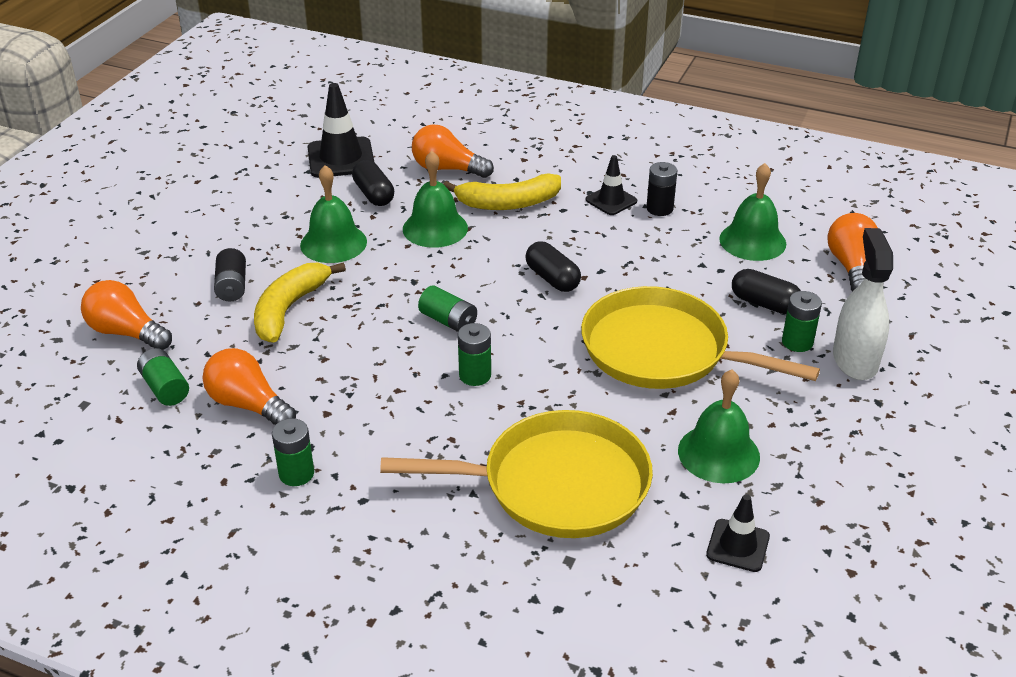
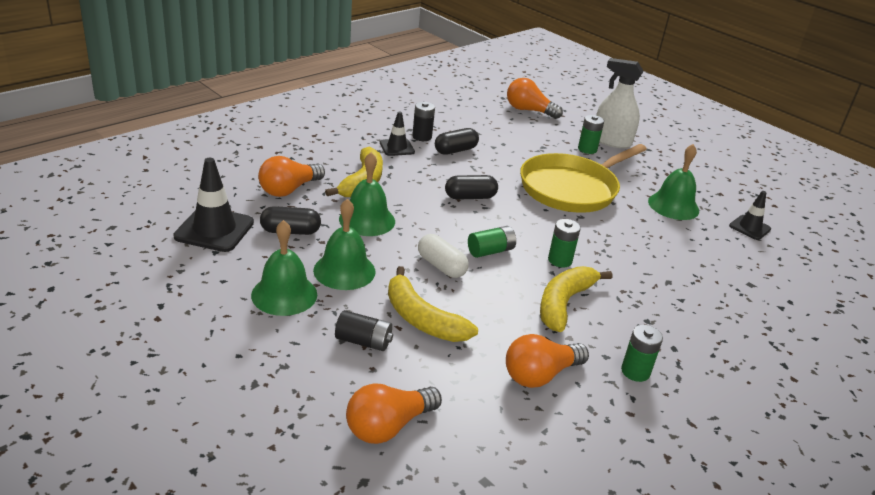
camera: 70 degrees left, 5 degrees down
(165, 388) = (491, 419): green battery -> none
(387, 396) = (564, 303): none -> yellow banana
(390, 296) = (441, 266): none -> white capsule
(557, 484) = (682, 266): yellow pan -> none
(752, 241) = (482, 124): green bell -> green bell (284, 294)
(764, 303) = (546, 144): black capsule -> black capsule (455, 150)

